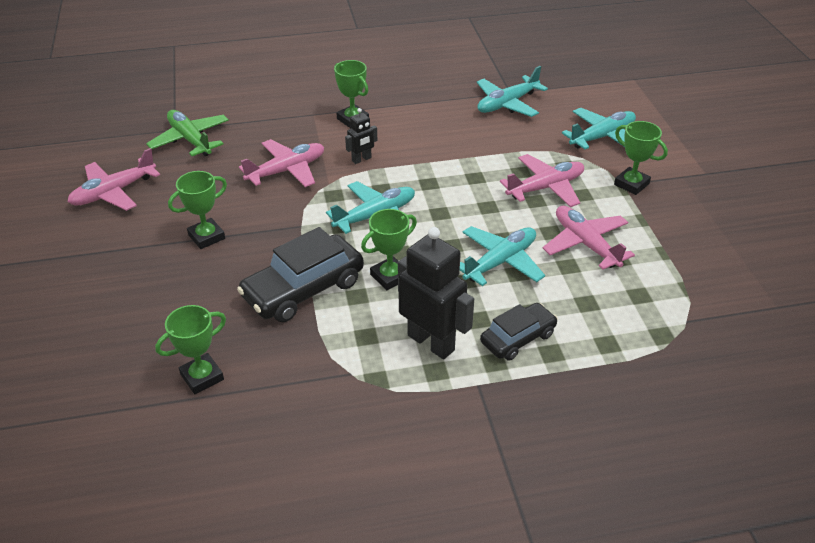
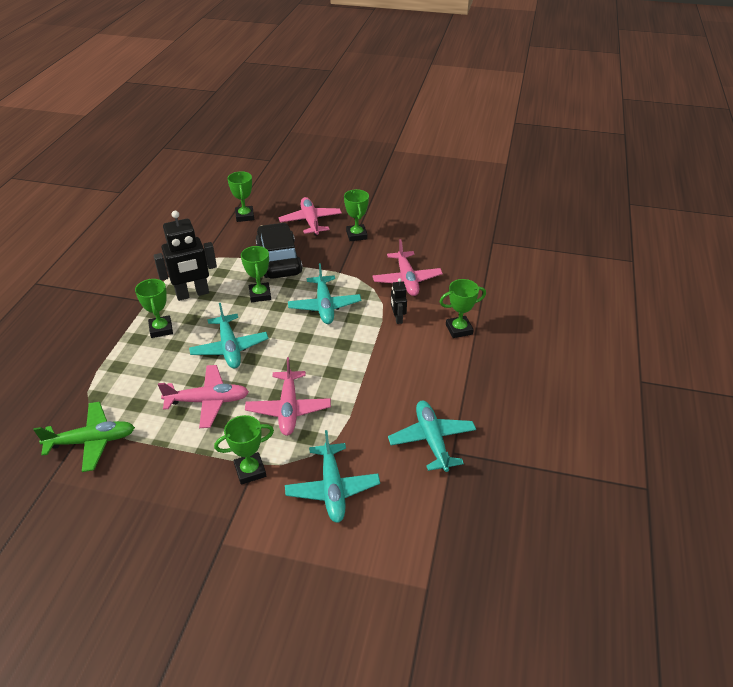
camera: 115 degrees right, 0 degrees up
(114, 192) = (428, 210): pink plane -> pink plane (310, 221)
(190, 140) = (473, 246): green plane -> green plane (92, 441)
(518, 338) = (161, 329): black car -> green trophy

